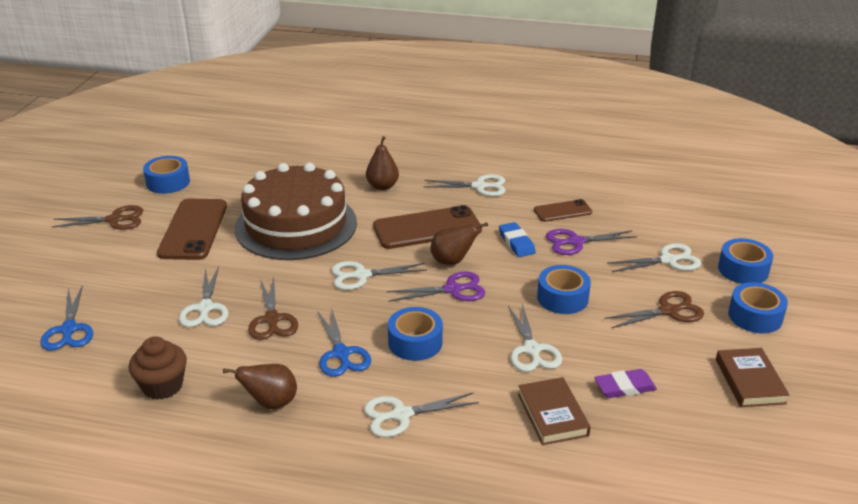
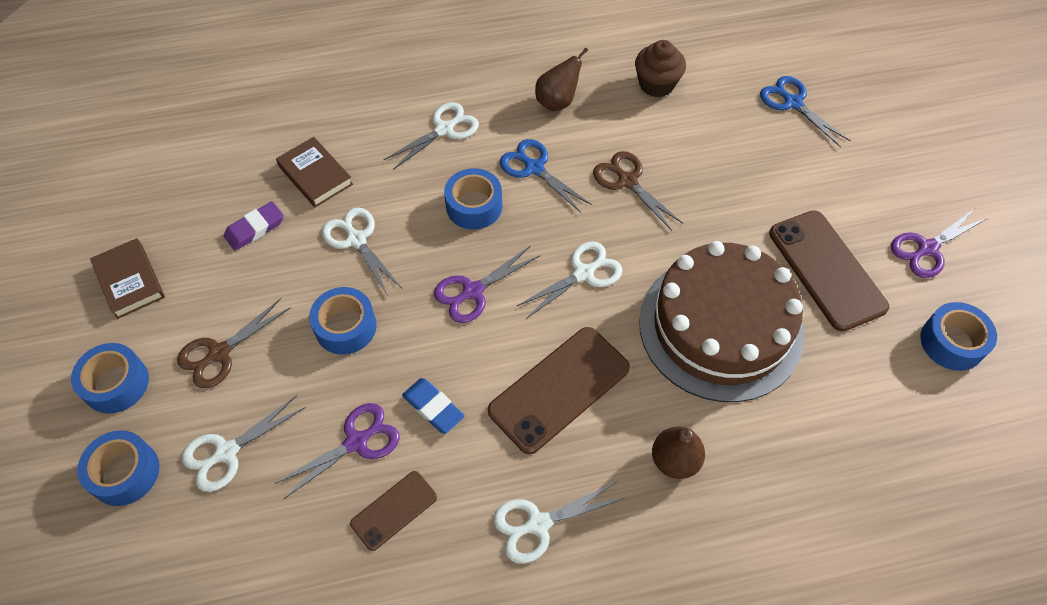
camera: 155 degrees right, 25 degrees up
(115, 220) = (927, 249): brown scissors -> purple scissors
(205, 308) = (701, 169): white scissors -> none
(452, 261) = (496, 339): brown pear -> none

